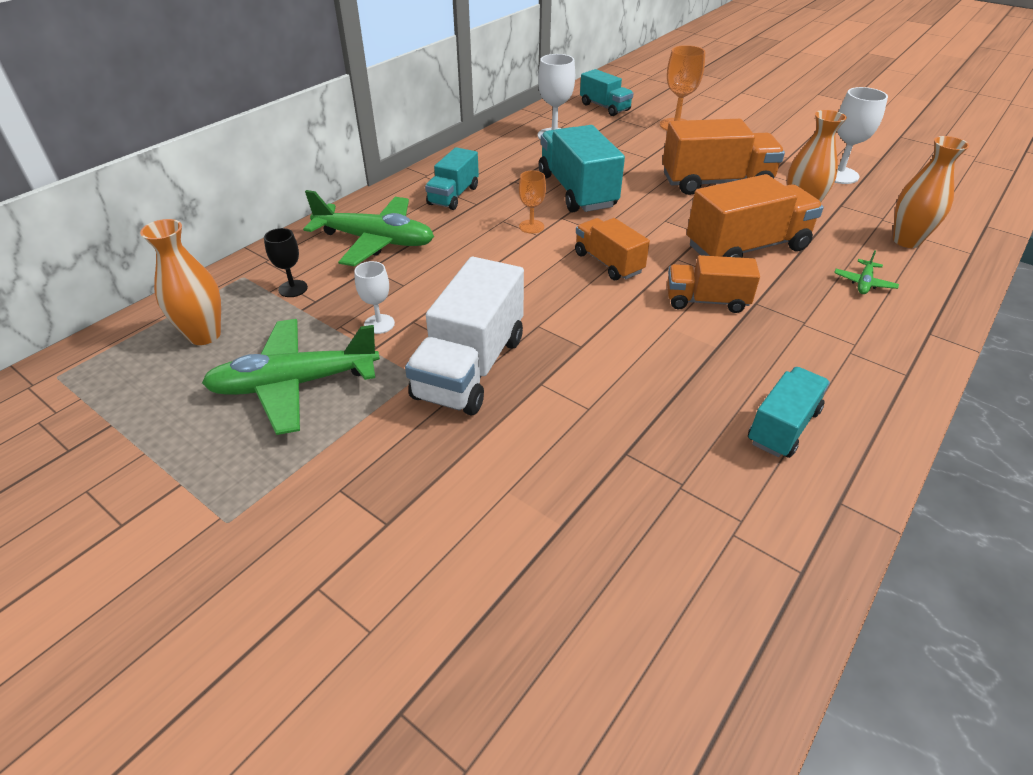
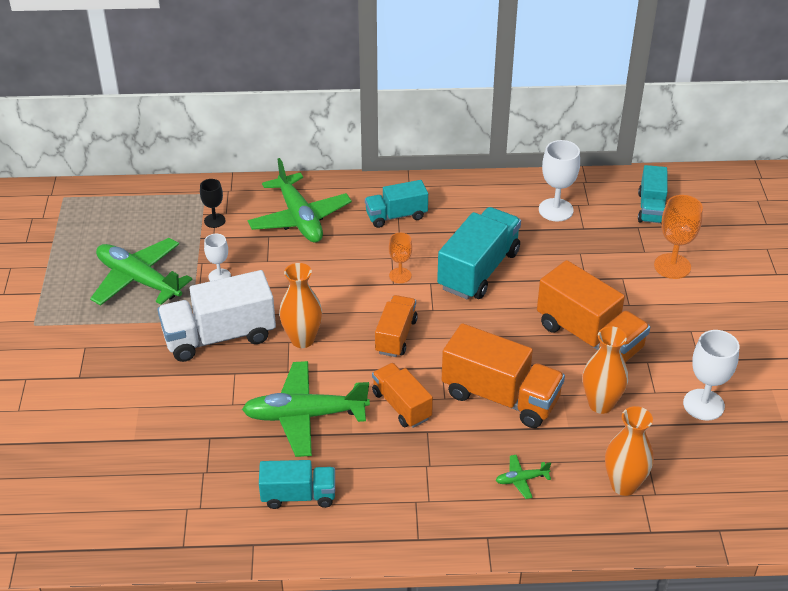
camera: 50 degrees right, 0 degrees up
(204, 335) = (141, 220): orange vase -> orange vase (302, 339)
(661, 365) = (305, 416): none -> green plane

